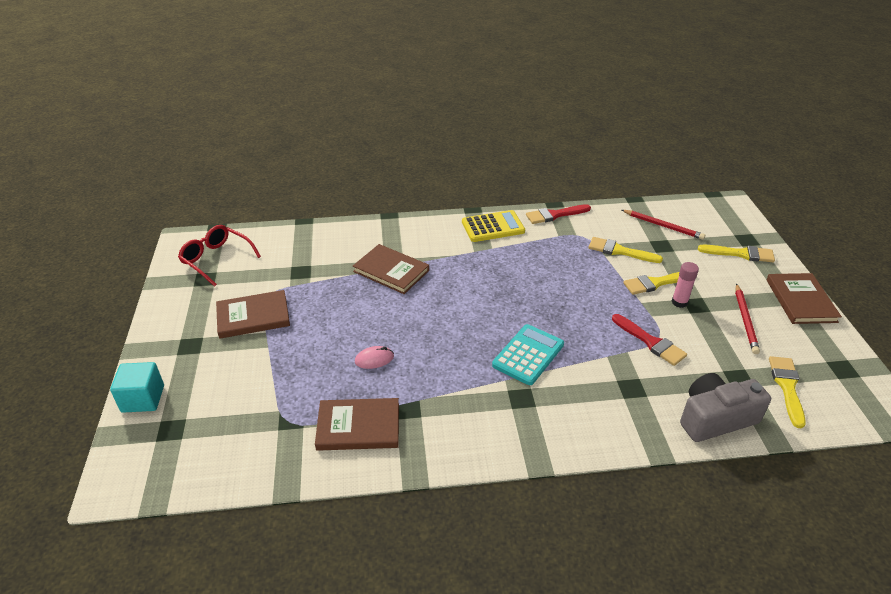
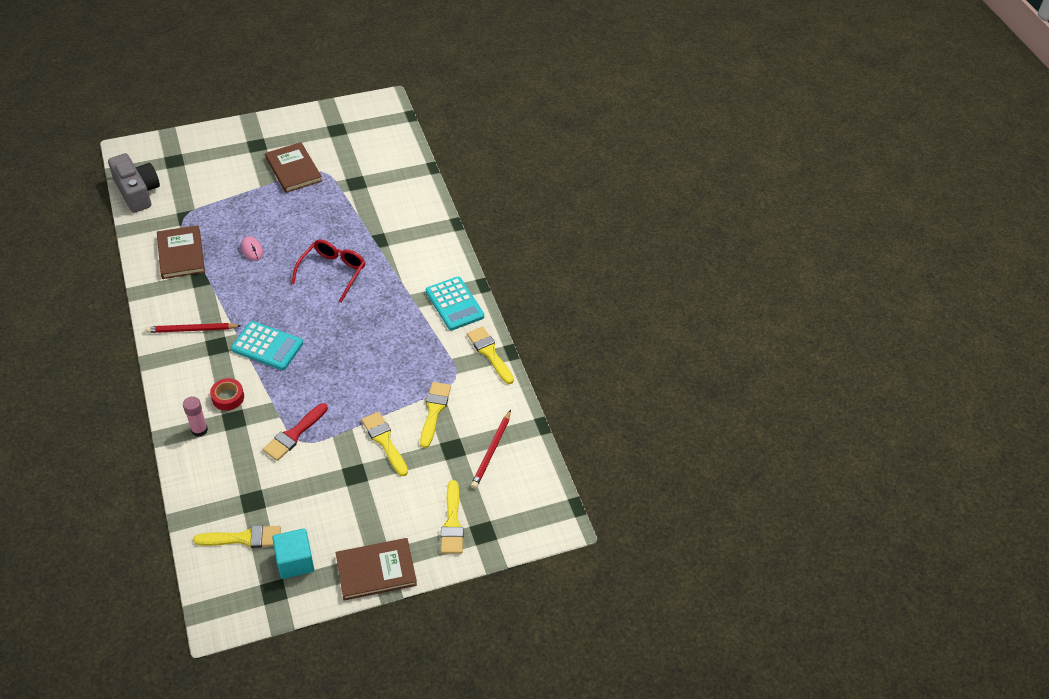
camera: 75 degrees right, 10 degrees up
(143, 399) = (201, 138): turquoise cube -> turquoise cube (295, 561)
(216, 259) = (363, 128): red glasses -> red glasses (333, 272)
(391, 271) = (367, 240): brown book -> none
(493, 227) = (454, 304): yellow calculator -> turquoise calculator
(554, 215) = (489, 353): red brush -> yellow brush
(600, 391) = (228, 397): none -> red tape
(679, 302) = (356, 460): pink glue stick -> pink glue stick (199, 430)
(715, 418) = (202, 478): grey camera -> grey camera (137, 192)
(745, 320) = (336, 515): red pencil -> red pencil (192, 330)

